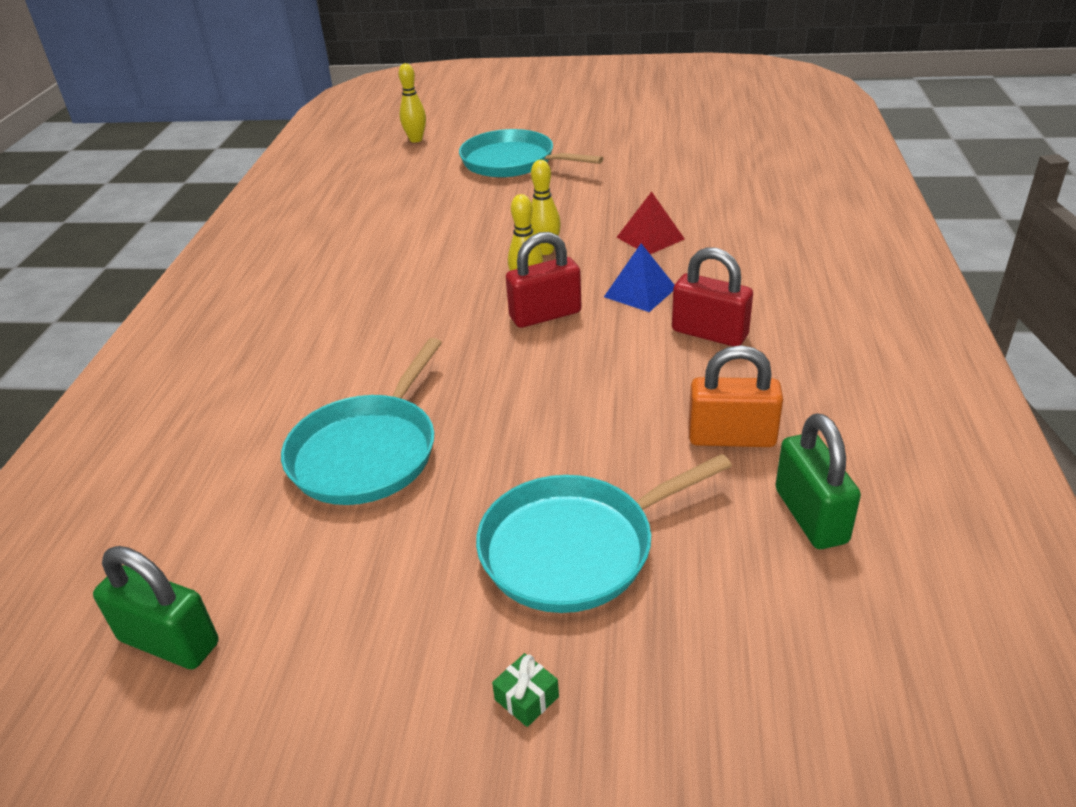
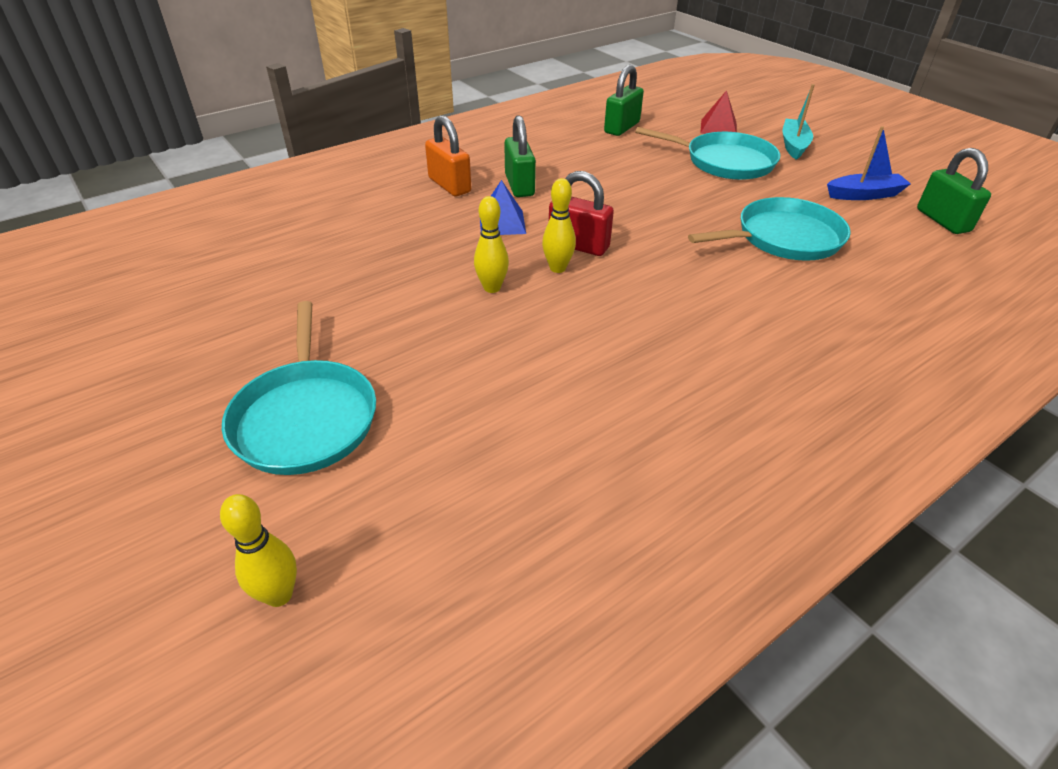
camera: 135 degrees left, 5 degrees up
(315, 623) = (864, 195): none -> blue boat
(526, 698) = (793, 145): green gift -> turquoise boat
(650, 238) = (415, 249): red pyramid -> red pyramid (718, 128)
(709, 333) = (519, 185): red padlock -> green padlock
(731, 437) = (601, 154): orange padlock -> orange padlock (449, 185)

